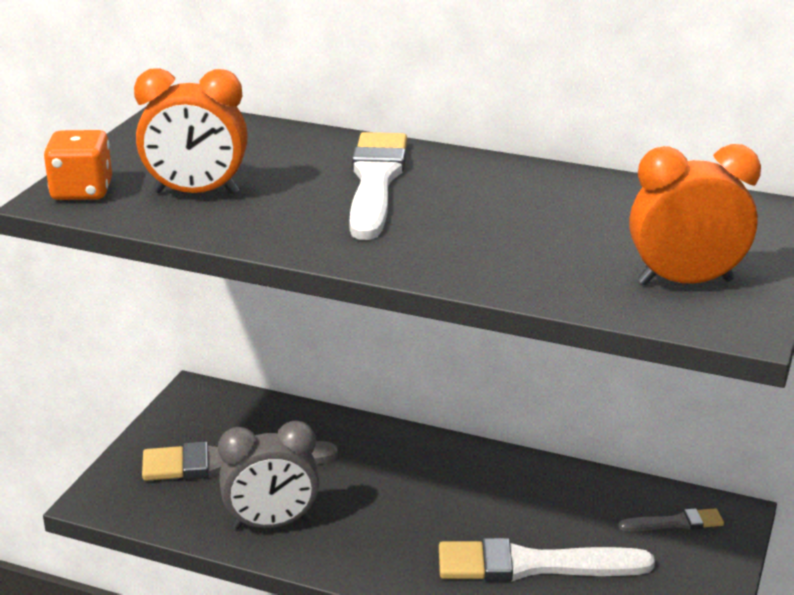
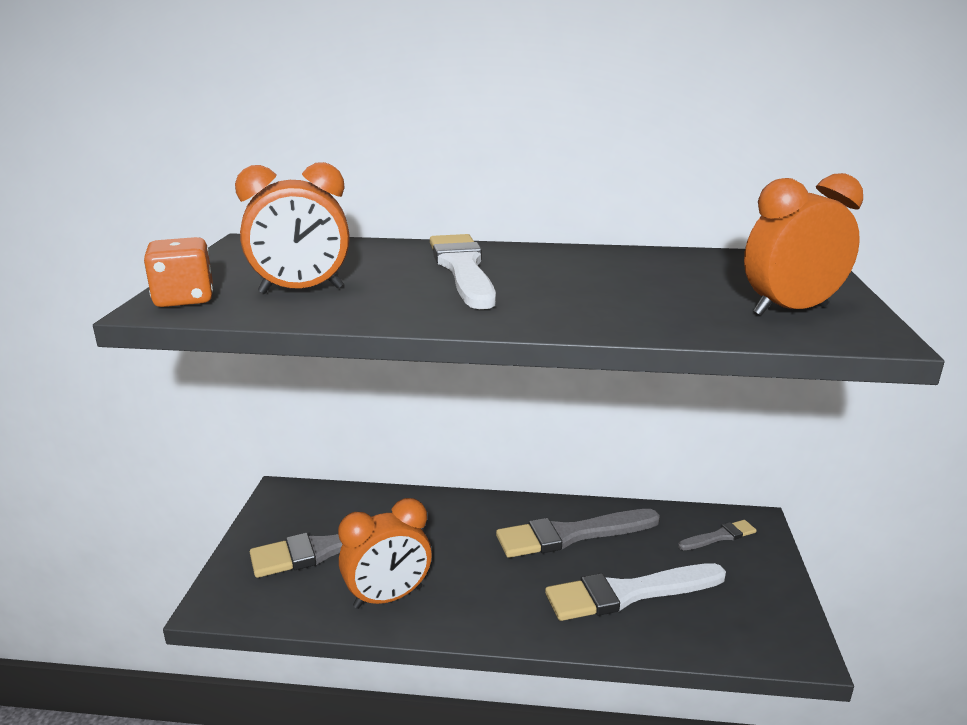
camera: 15 degrees left, 5 degrees down
(271, 524) = (388, 597): grey clock -> orange clock
(500, 492) = (571, 535): none -> grey brush

